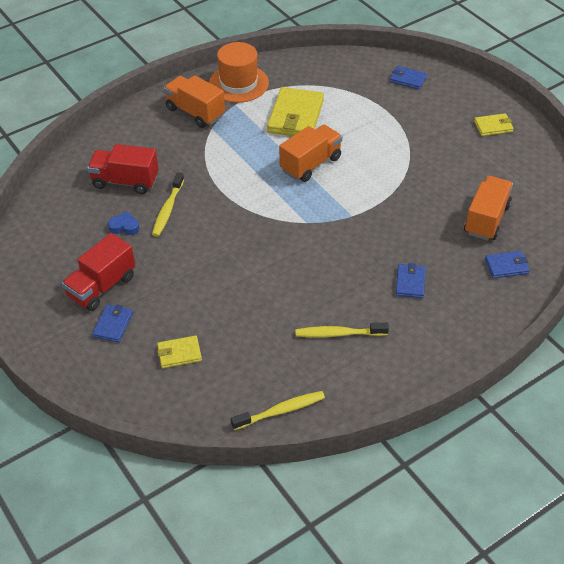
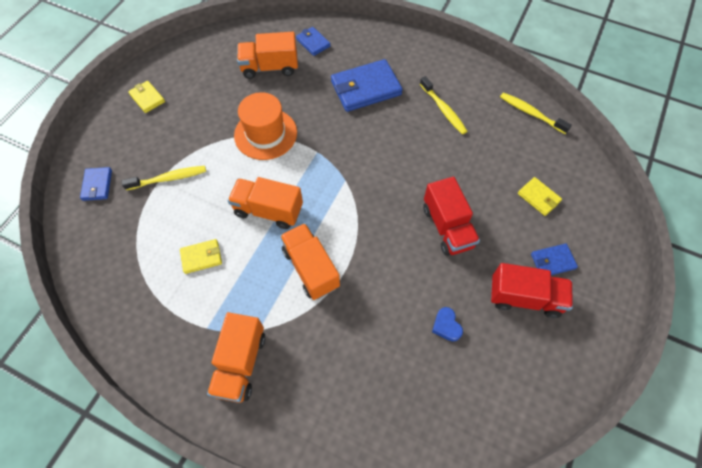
camera: 120 degrees left, 15 degrees up
(125, 181) = (388, 367): red truck -> red truck (447, 227)
(167, 209) = (400, 300): yellow toothbrush -> yellow toothbrush (169, 178)
(237, 170) = (311, 268): none -> orange truck
(238, 83) = (167, 345): orange hat -> orange hat (265, 134)
(295, 116) = (201, 257): yellow wallet -> yellow wallet, size x0.52
(410, 282) = (365, 88): blue wallet -> blue wallet, size x1.91

